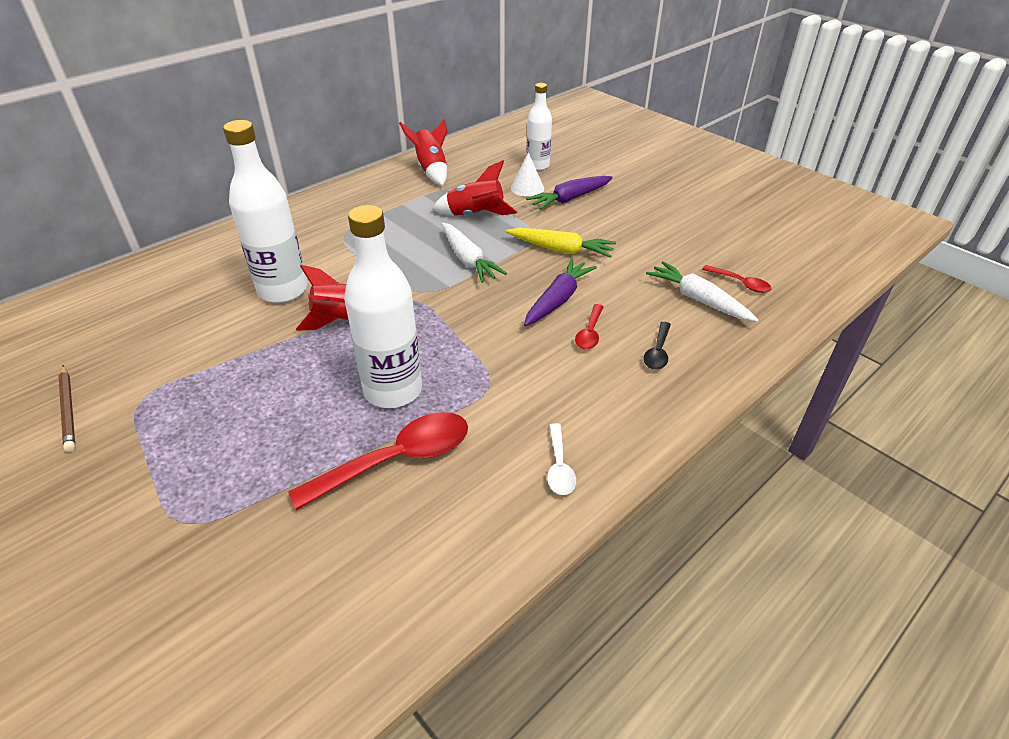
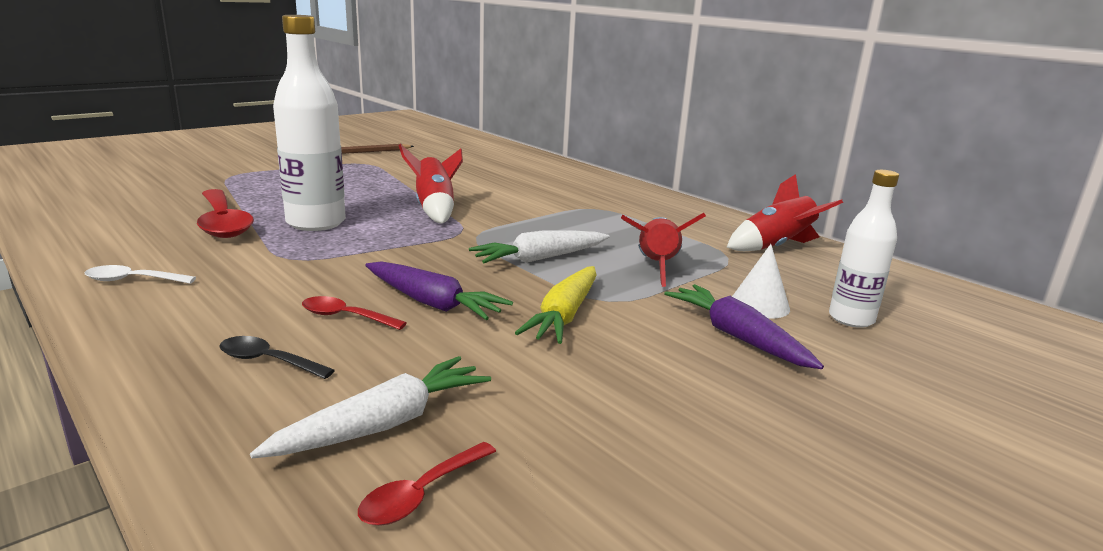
camera: 90 degrees right, 20 degrees down
(283, 290) = (493, 190): white bottle -> none

